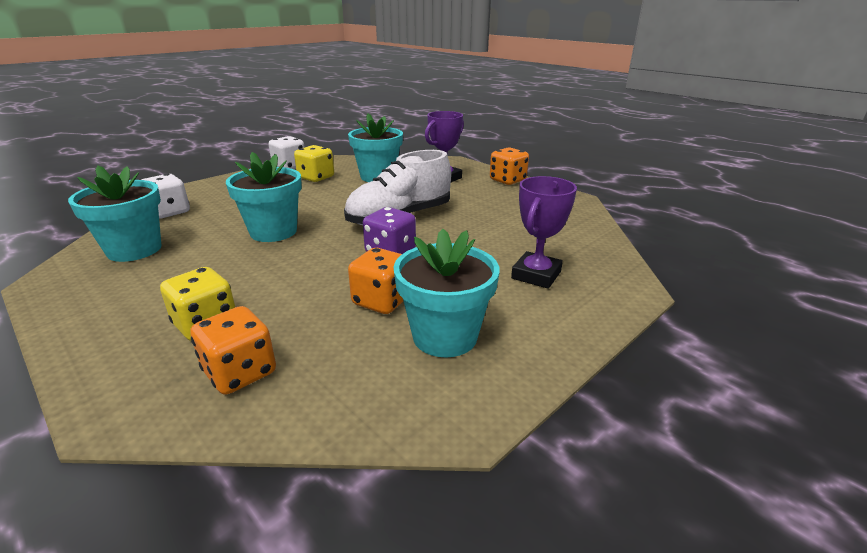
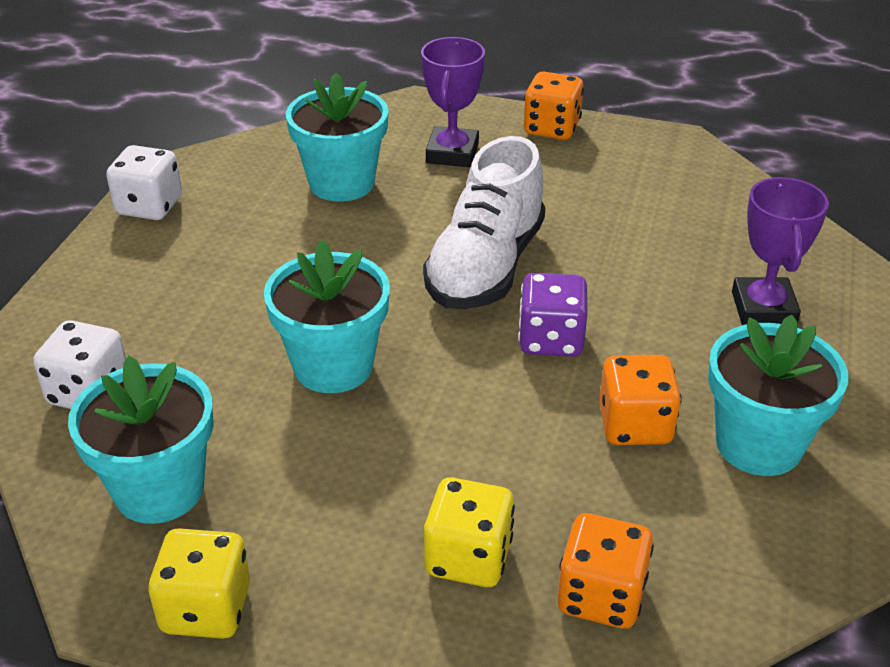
camera: 30 degrees left, 10 degrees up
(316, 178) = (237, 219): yellow dice -> yellow dice (206, 609)

